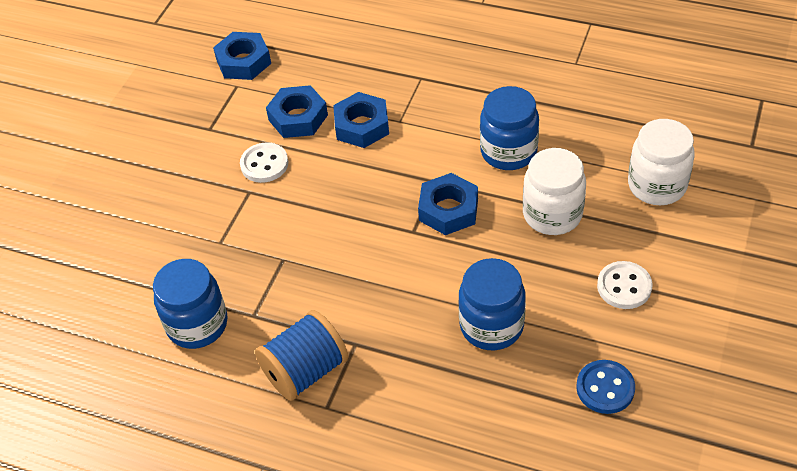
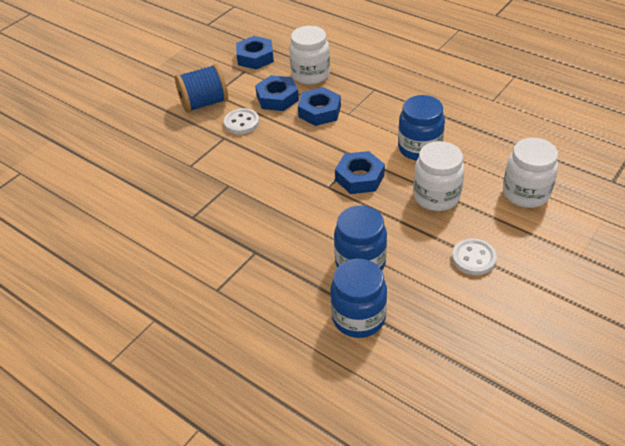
camera: 15 degrees right, 5 degrees down
(197, 324) = (151, 214): blue jar -> blue jar (358, 317)
(305, 371) = (212, 262): blue spool -> blue spool (204, 103)
(329, 73) = (310, 75): none -> white jar
(605, 388) = (431, 327): blue button -> none

